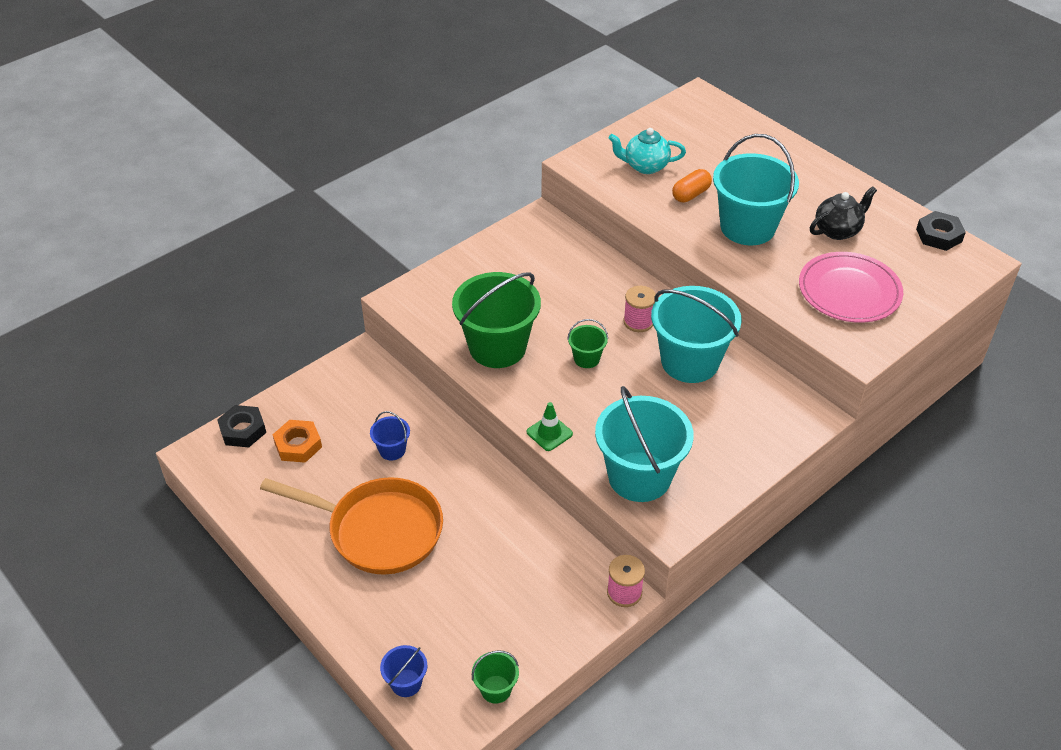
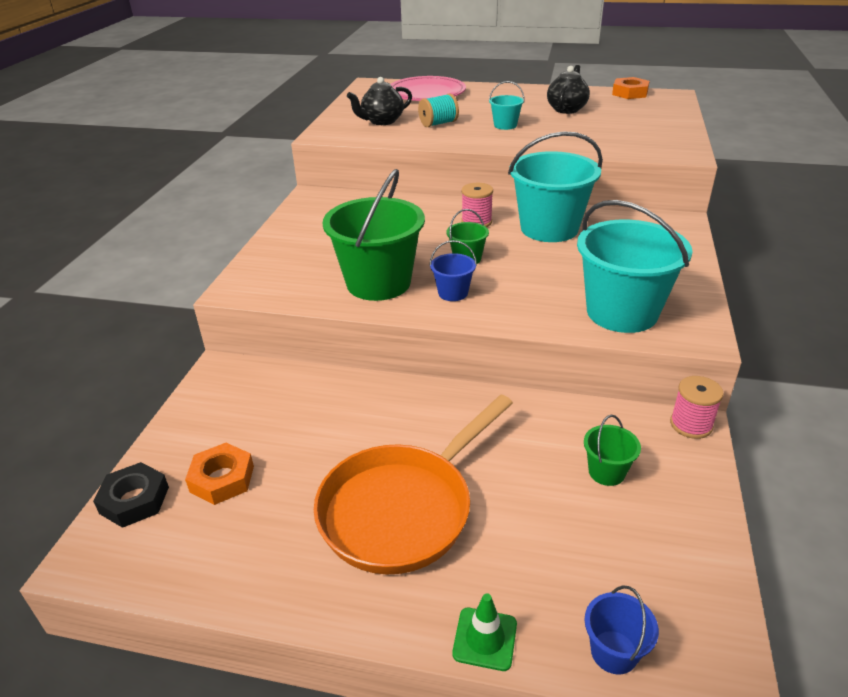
camera: 35 degrees left, 10 degrees down
(379, 530) = (402, 509): orange pan -> orange pan turned 150 degrees clockwise
(392, 450) = (337, 429): blue bucket -> blue bucket (453, 293)
(496, 689) = (705, 588): green bucket -> green bucket (606, 472)
(549, 433) = (505, 319): green traffic cone -> green traffic cone (485, 639)
(645, 166) = (382, 121): turquoise teapot -> black teapot
(691, 194) = (438, 123): orange capsule -> turquoise spool
(747, 227) = (505, 125): turquoise bucket -> turquoise bucket, size x0.45
(849, 291) = (624, 130): pink plate -> pink plate (426, 93)
(939, 235) = (630, 93): black nut -> orange nut

